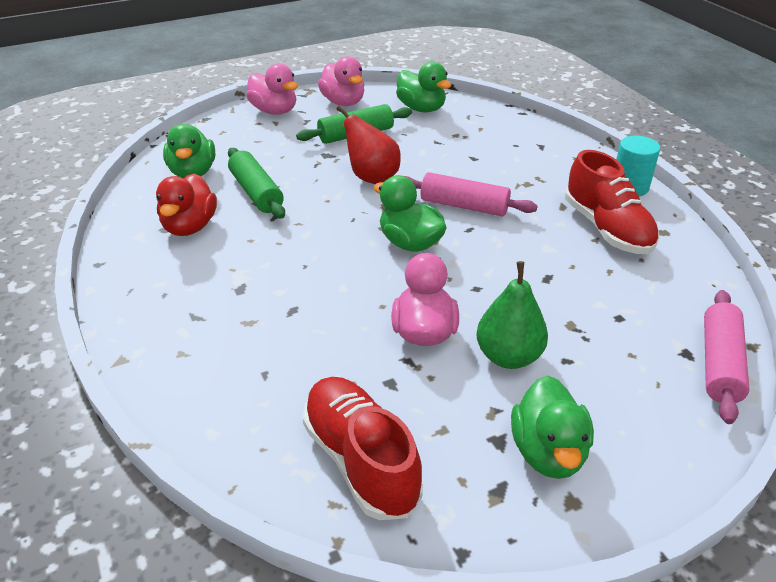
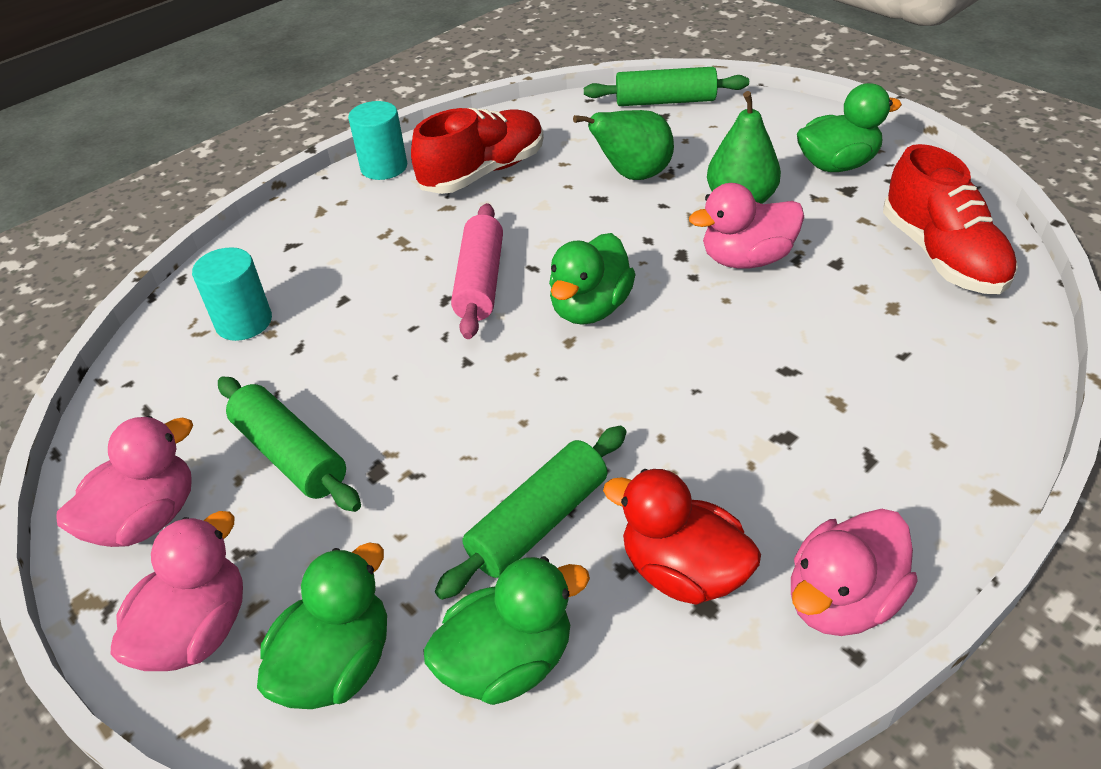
camera: 105 degrees left, 5 degrees up
(126, 270) = (841, 600): none -> pink duck
(190, 226) = (682, 571): red duck -> red duck turned 135 degrees counterclockwise
(360, 460) = (941, 256): red shoe -> red shoe turned 60 degrees counterclockwise
(371, 177) = (436, 391): red pear -> none
(421, 108) = (172, 395): green duck -> green duck (337, 664)
(470, 128) = (244, 322): none -> turquoise cylinder
(575, 304) = (633, 175): none -> green pear
(719, 364) = (665, 101): pink rolling pin -> green rolling pin

